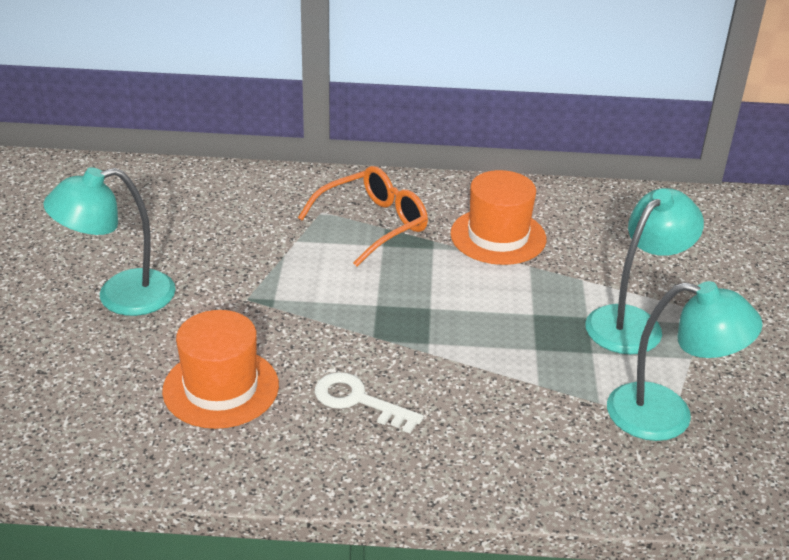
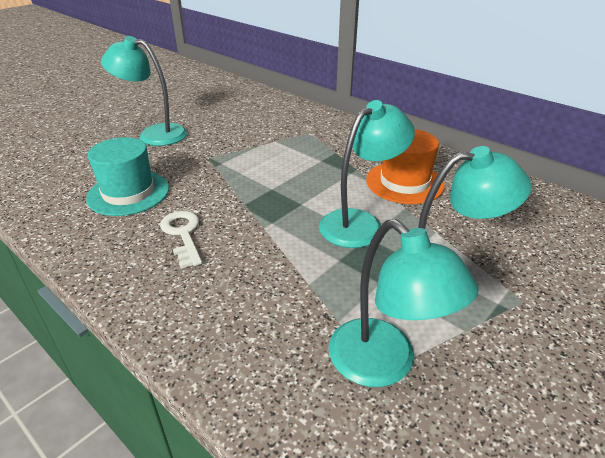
camera: 40 degrees right, 0 degrees up
(221, 388) = (128, 193): orange hat -> turquoise hat
(373, 224) = (331, 148): orange glasses -> none
(510, 302) = (360, 223): none -> turquoise lamp

